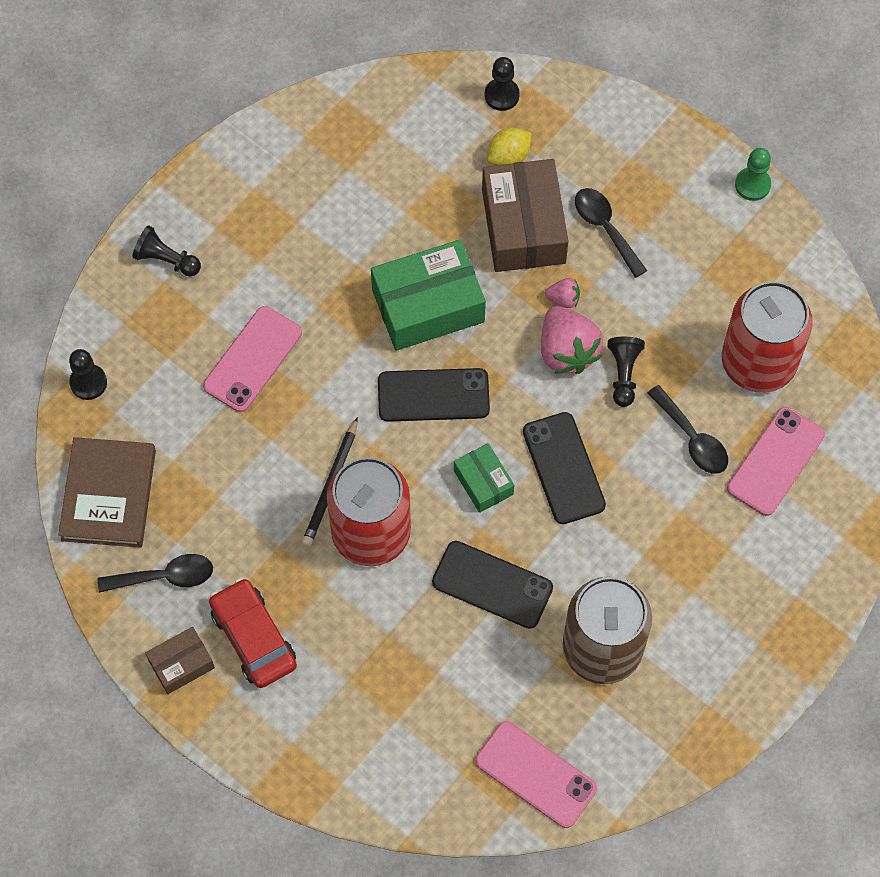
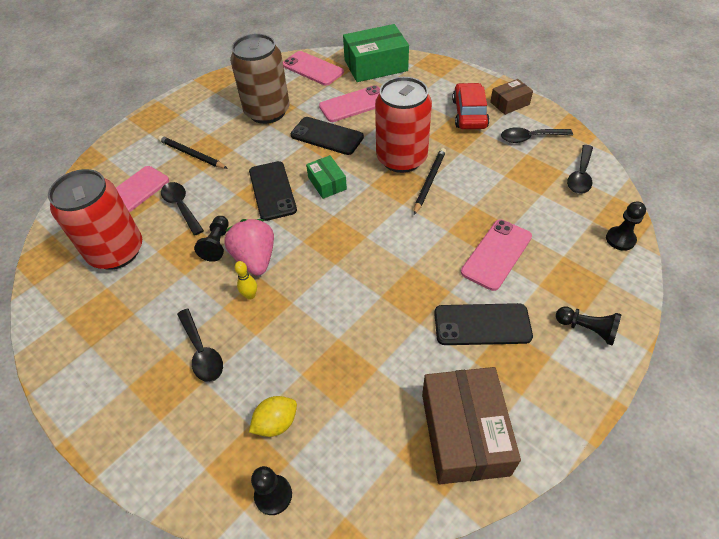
camera: 175 degrees left, 15 degrees down
(108, 495) = (580, 176): brown book -> black spoon
(253, 638) = (469, 113): red car -> red car turned 150 degrees counterclockwise
(428, 305) = (360, 291): green box -> green box (375, 65)
(433, 395) = (358, 231): black phone -> black phone (482, 325)
(451, 666) = (354, 104): none -> pink phone
(523, 226) = (273, 354): brown box -> brown box (464, 433)
(563, 299) = (250, 295): pink strawberry -> yellow bowling pin
(707, 544) = (192, 154): none -> black pencil
(752, 185) = (58, 390): green pawn -> none

